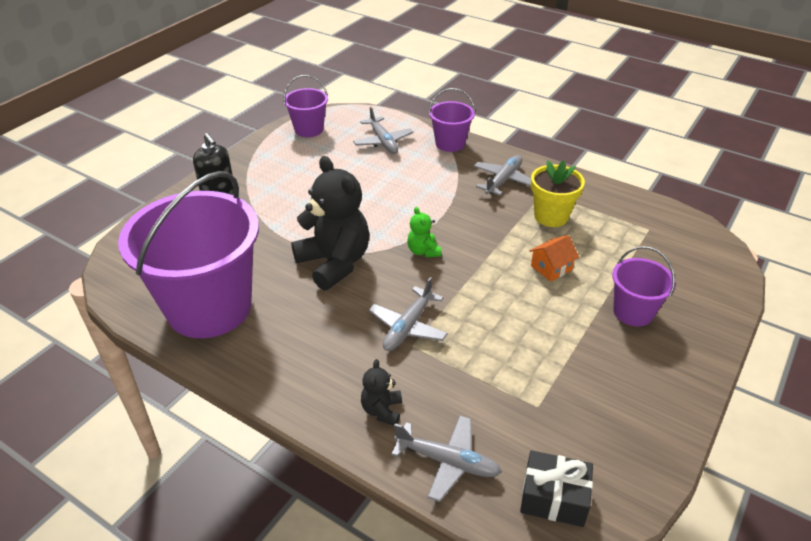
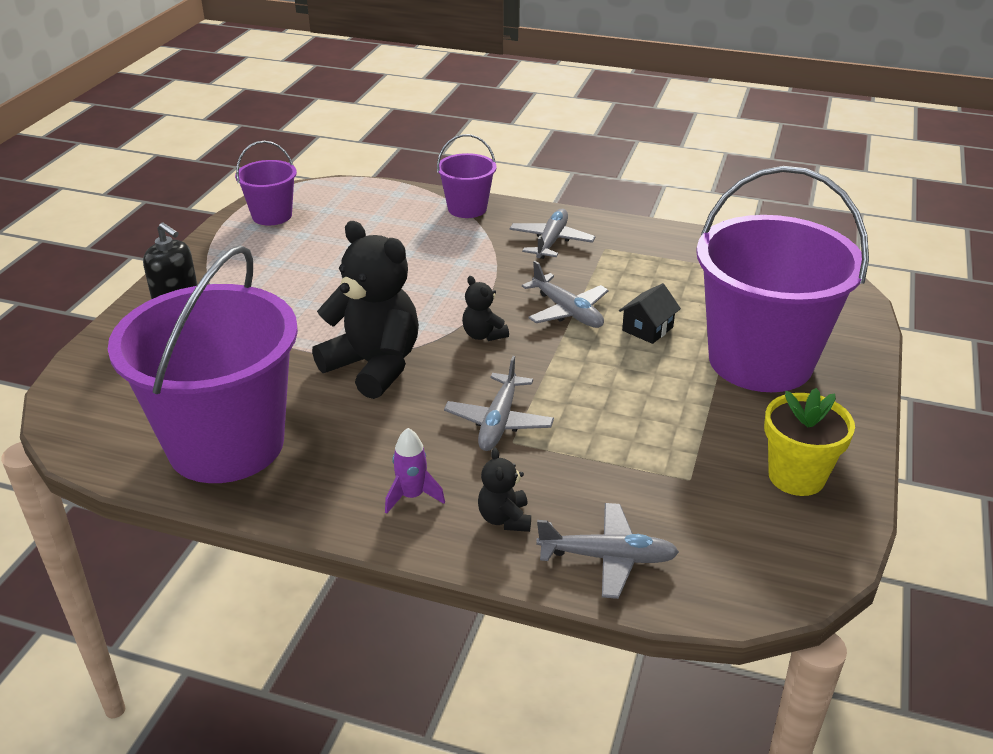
camera: 15 degrees left, 5 degrees down
(321, 377) = (412, 496): none -> purple rocket
(383, 141) = (378, 217): grey plane -> grey plane (567, 311)
(423, 251) = (483, 335): green teddy bear -> black teddy bear
(551, 216) = (625, 273): yellow flower pot -> yellow flower pot (796, 476)
(551, 268) = (647, 329): orange house -> black house
(554, 498) = (746, 569): black gift -> none
(633, 312) = (760, 360): purple bucket -> purple bucket, size x2.13

